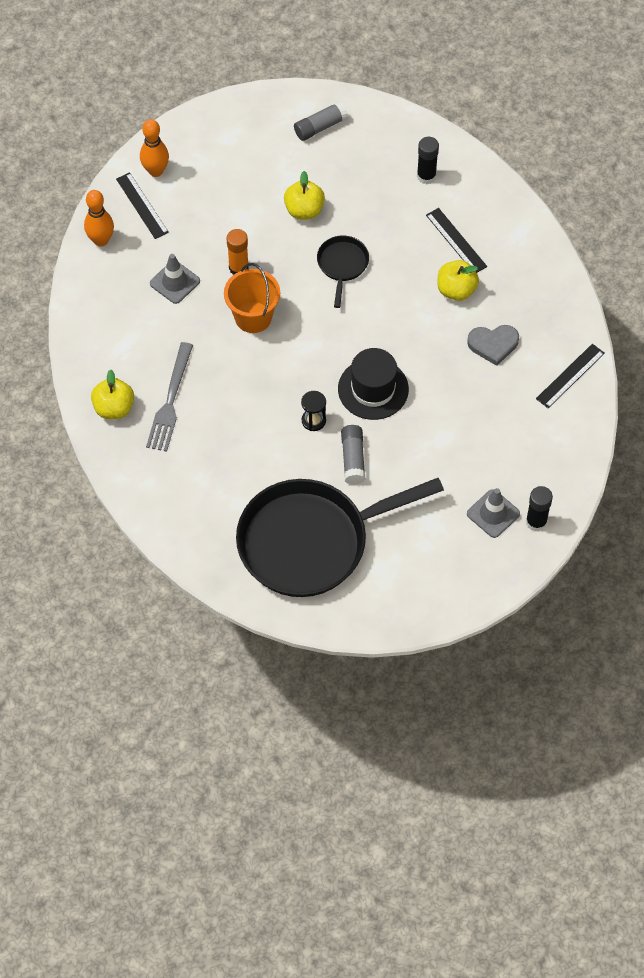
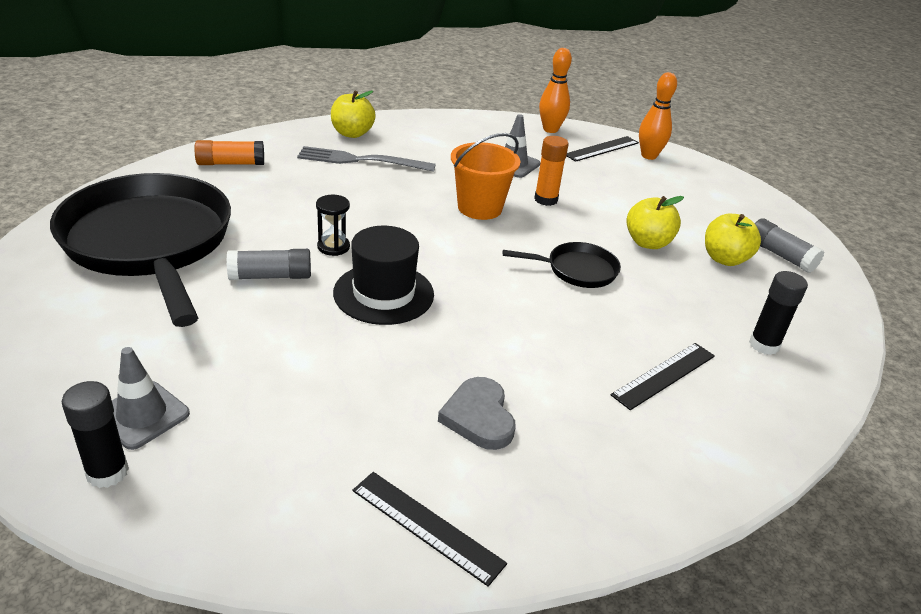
camera: 80 degrees right, 25 degrees down
(178, 502) = (231, 163): none -> orange glue stick
(456, 290) = (572, 375): yellow apple -> yellow apple (724, 259)

